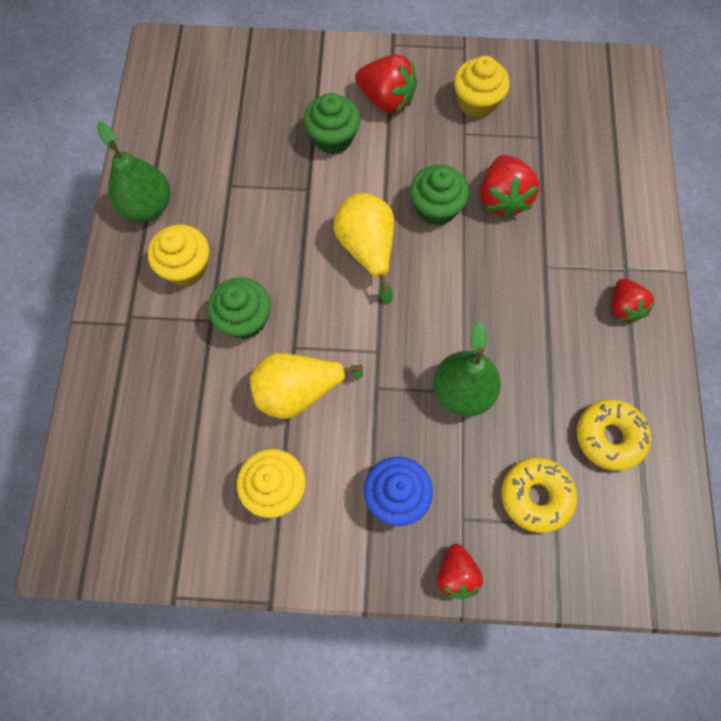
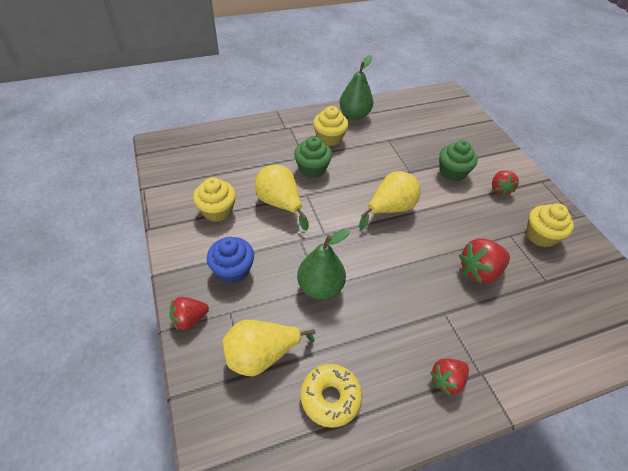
camera: 65 degrees right, 20 degrees down
(386, 100) = (500, 189): red strawberry -> red strawberry, size x0.66
(436, 208) = (443, 235): green cupcake -> none
(536, 496) = (262, 355): yellow donut -> yellow pear

